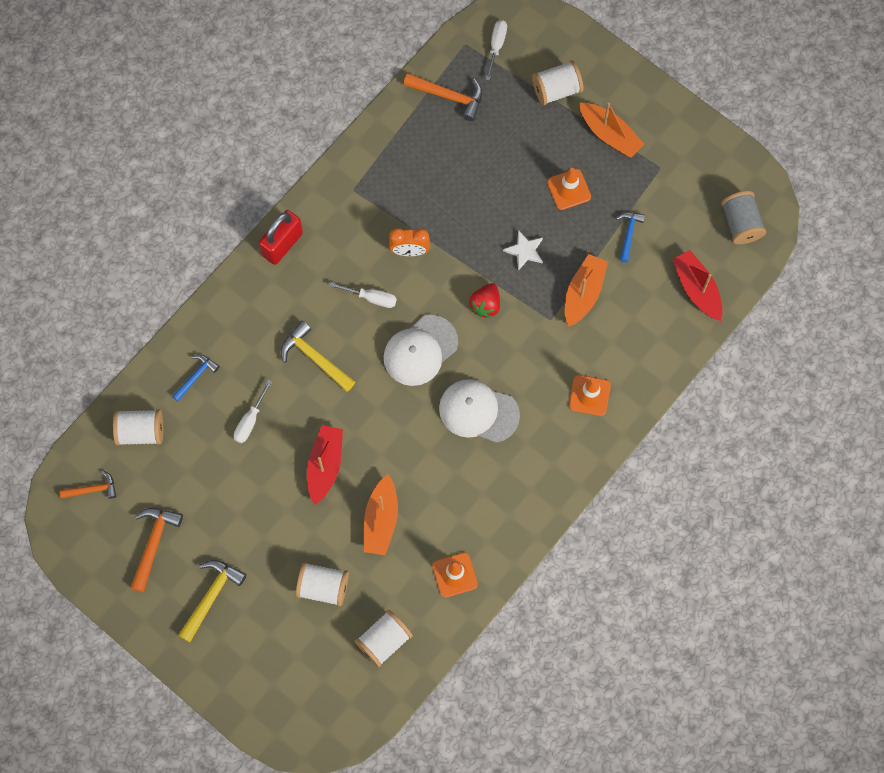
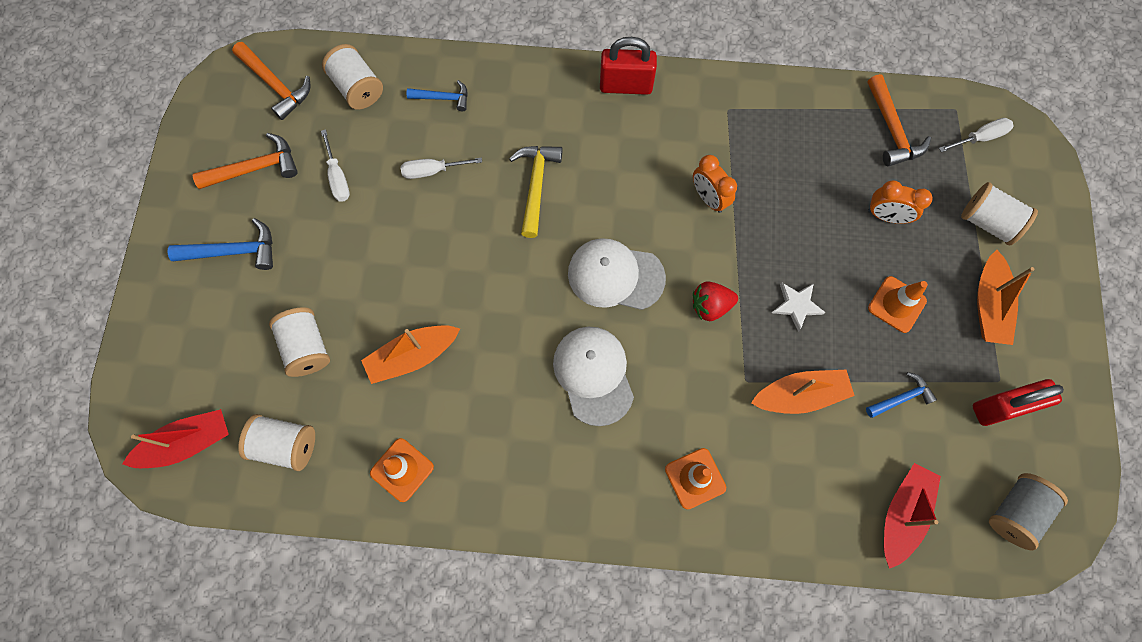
camera: 55 degrees right, 0 degrees up
(92, 489) = (275, 85): orange hammer -> orange hammer, size x1.56
(211, 596) = (233, 251): yellow hammer -> blue hammer
(325, 465) = (434, 266): red boat -> red boat (187, 443)
(371, 298) = (634, 195): white screwdriver -> white screwdriver (337, 177)
(506, 149) = (886, 216): none -> orange clock
(676, 180) = (1001, 407): none -> red padlock

